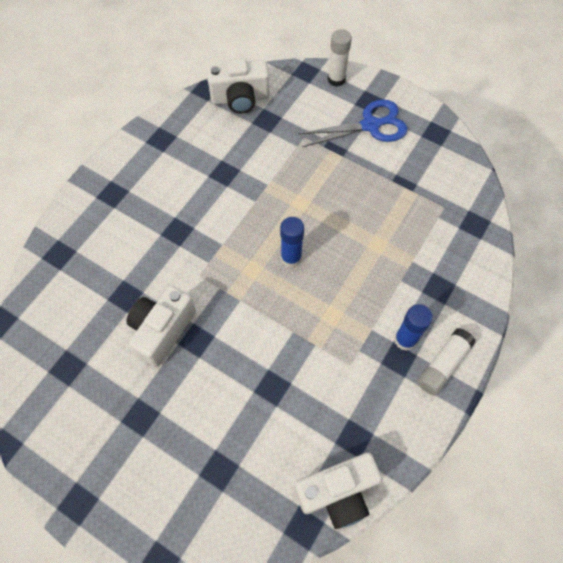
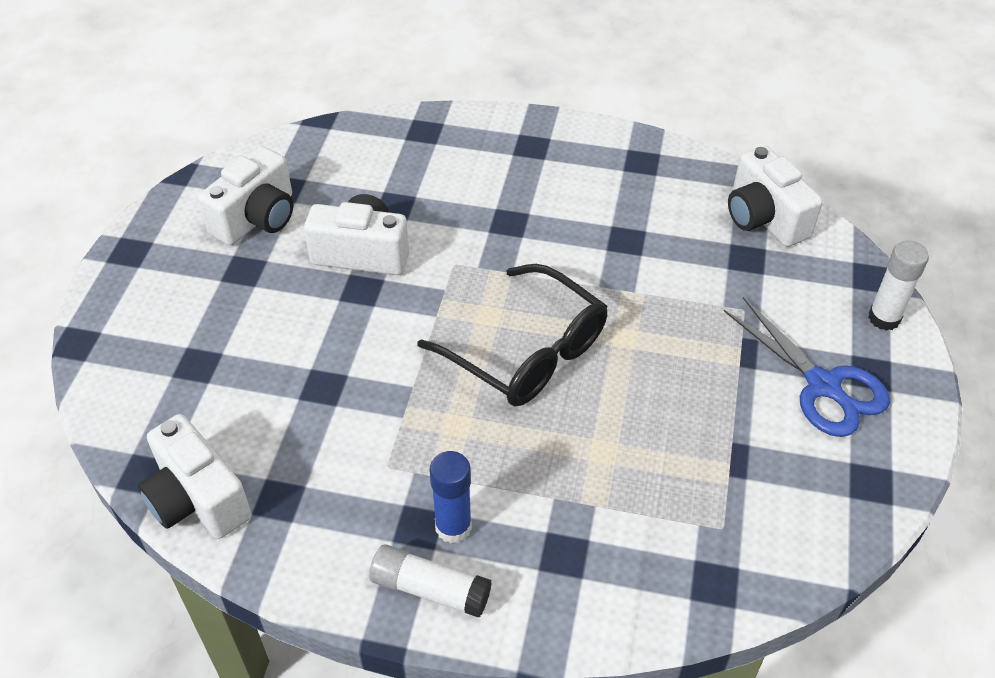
camera: 70 degrees right, 15 degrees down
(90, 395) = (257, 218): none -> white camera
(291, 258) = (527, 351): blue glue stick -> black glasses

